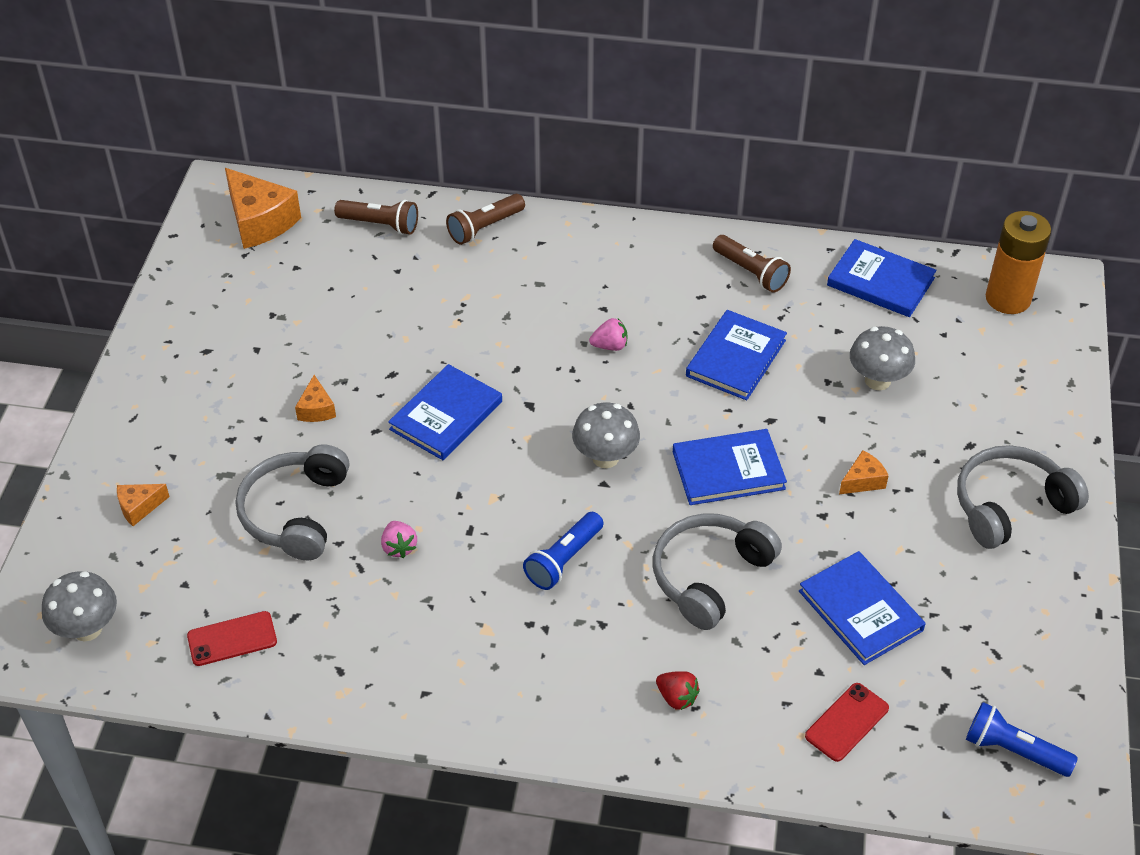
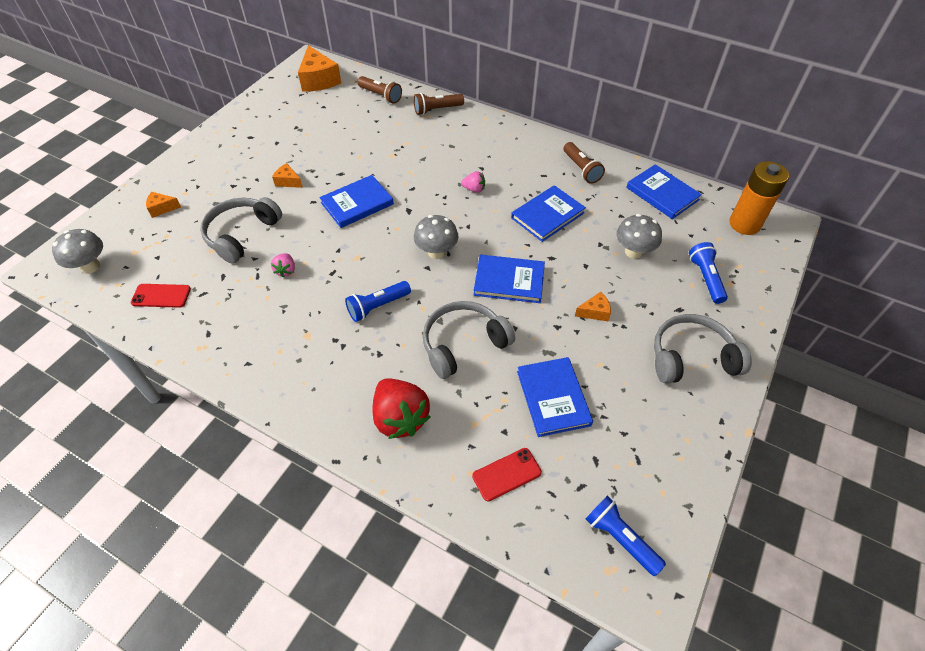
camera: 20 degrees right, 5 degrees up
(316, 409) = (288, 181): orange cheese -> orange cheese turned 105 degrees clockwise
(676, 698) = (400, 418): red strawberry -> red strawberry, size x2.07
(986, 392) = (705, 278): none -> blue flashlight

